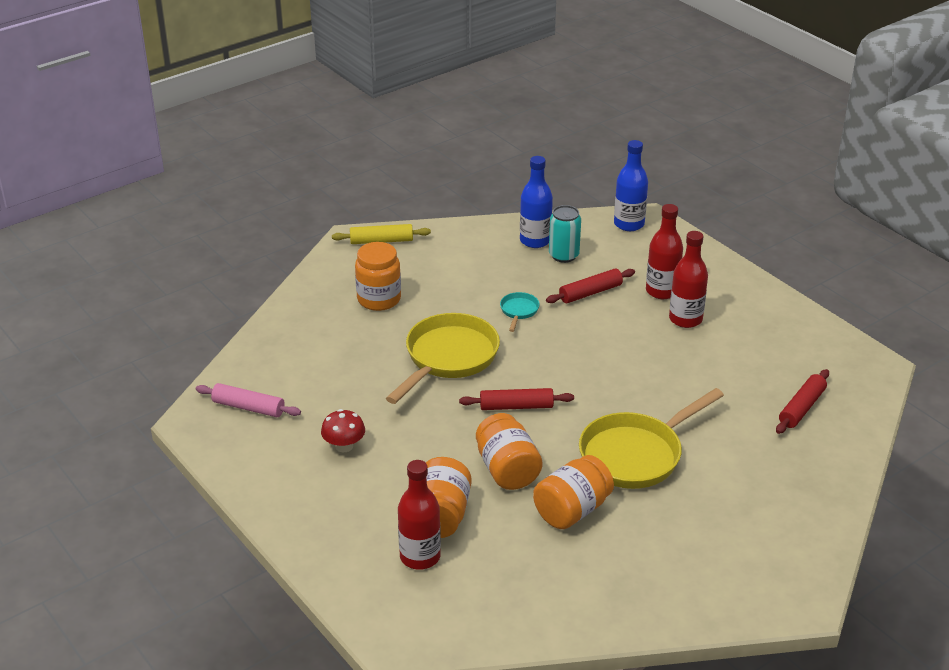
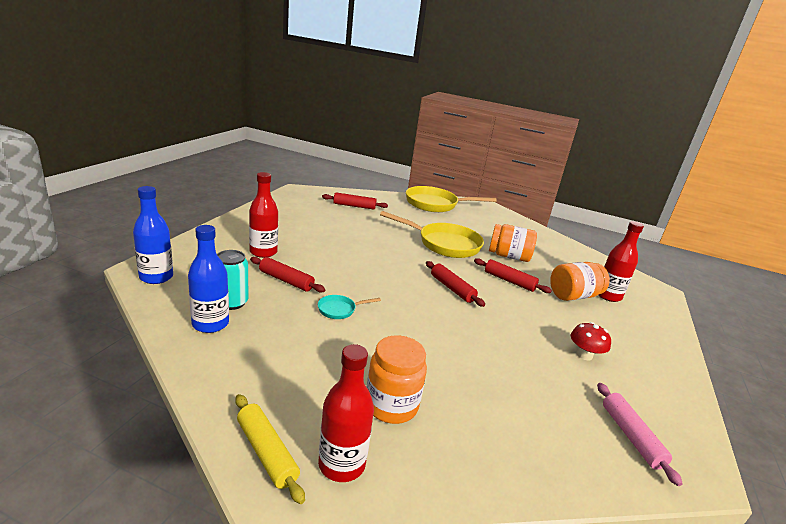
camera: 125 degrees left, 10 degrees down
(448, 358) = (435, 331): yellow pan -> yellow pan (435, 204)
(507, 470) = (509, 281): orange jar -> red rolling pin
(685, 319) = (294, 241): red bottle -> red bottle (341, 464)

